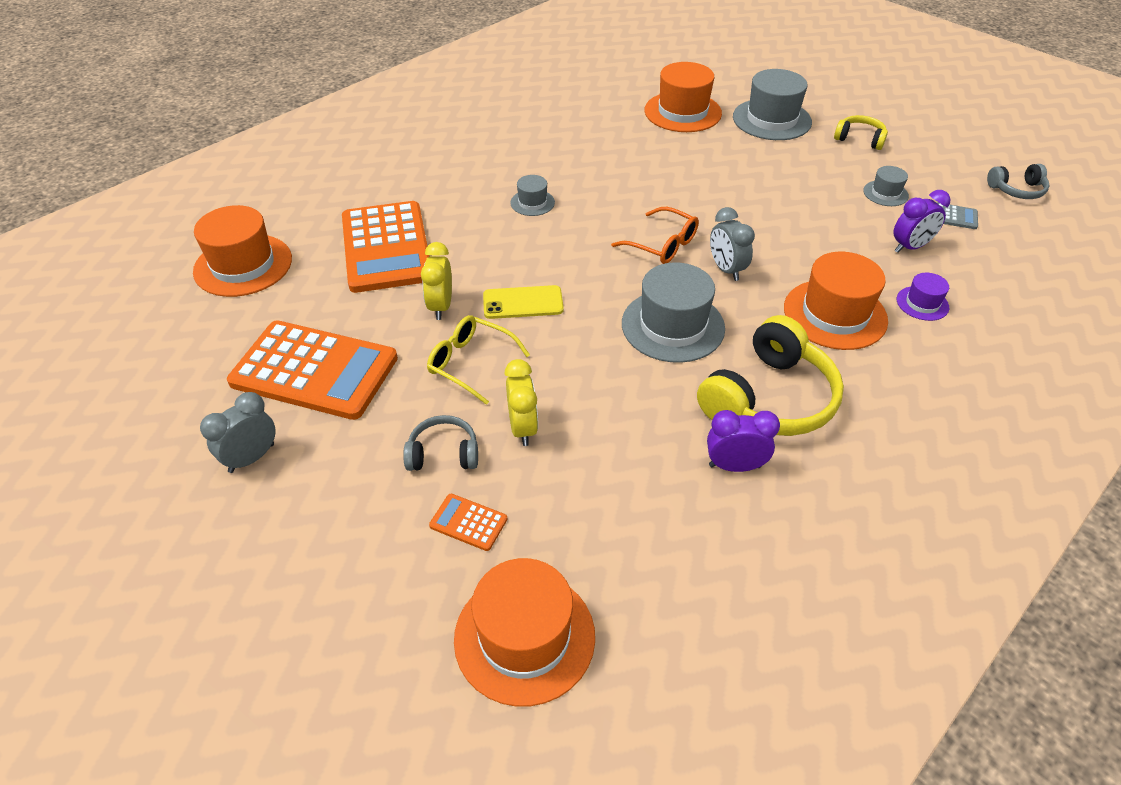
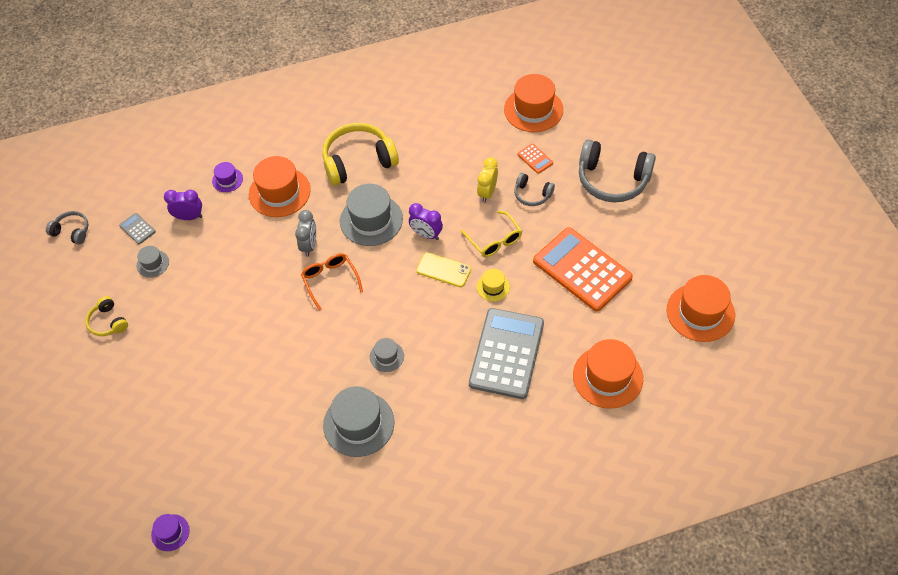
camera: 150 degrees left, 10 degrees up
(251, 458) = (627, 228): grey clock -> none
(299, 538) = (612, 180): none -> grey headphones
(386, 247) = (506, 353): orange calculator -> grey calculator
(441, 306) = (493, 287): yellow clock -> yellow hat
(629, 54) = (170, 532): none -> purple hat
(682, 112) = (201, 416): orange hat -> orange hat (700, 312)
(734, 466) = (402, 138): purple clock -> purple clock (426, 234)
(772, 119) = (144, 374): grey hat -> grey hat (358, 424)

